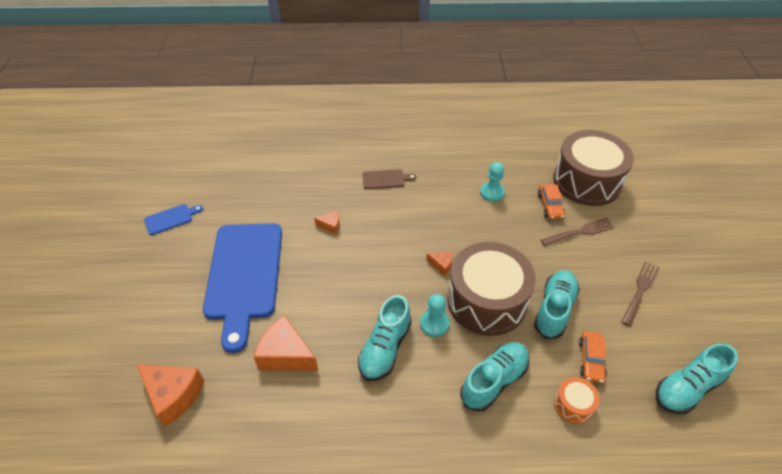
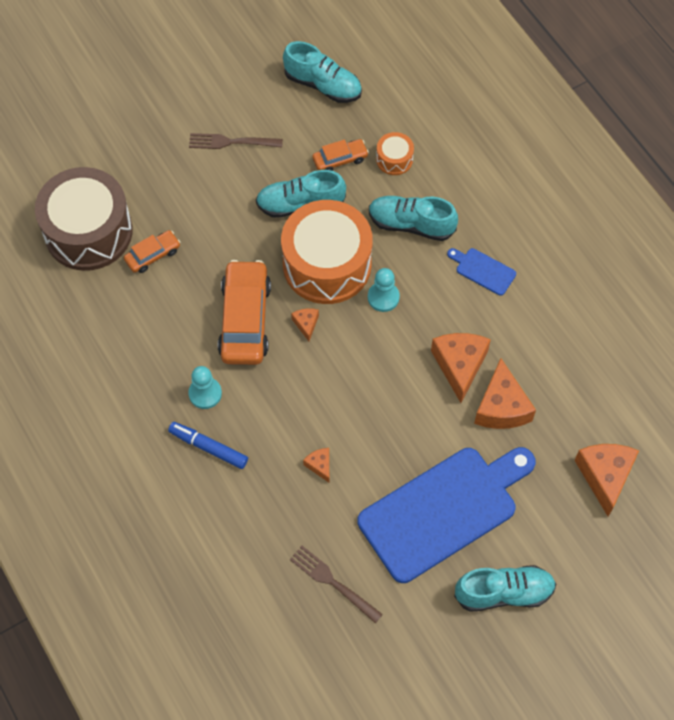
camera: 120 degrees left, 15 degrees up
(171, 219) = (422, 657): blue cutting board -> blue cutting board (483, 270)
(340, 345) = (459, 365): none -> orange cheese
(385, 179) = (208, 447): brown cutting board -> blue marker
(385, 348) = (437, 326): turquoise shoe -> turquoise shoe (504, 592)
(467, 233) = (245, 319): none -> orange car
(486, 301) = (327, 264): brown drum -> orange drum
(492, 193) = (164, 321): turquoise pawn -> turquoise pawn (205, 393)
(580, 232) = (179, 214): brown fork -> brown fork (333, 582)

